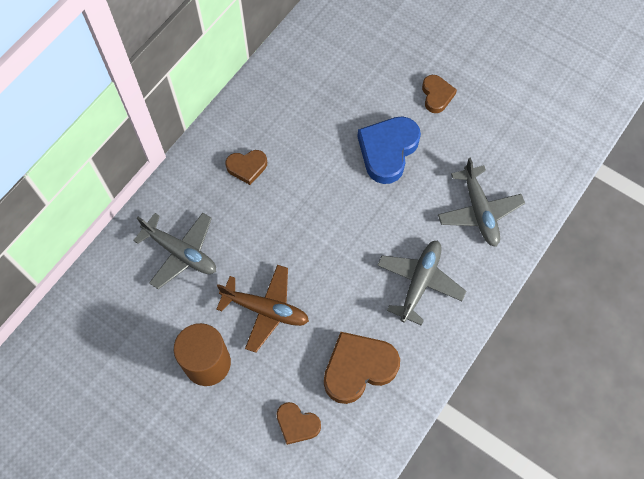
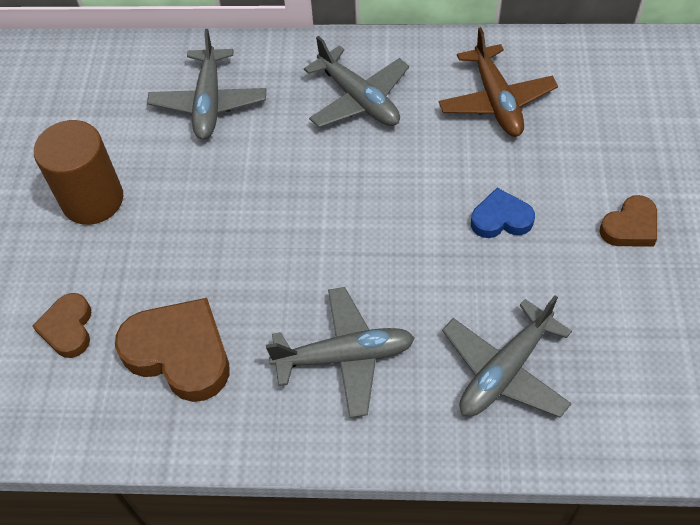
camera: 60 degrees right, 10 degrees down
(247, 167) = (359, 99): brown heart -> grey plane
(265, 310) = (193, 216): brown plane -> brown plane (496, 101)
(387, 151) = (501, 219): blue heart -> blue heart, size x0.57

